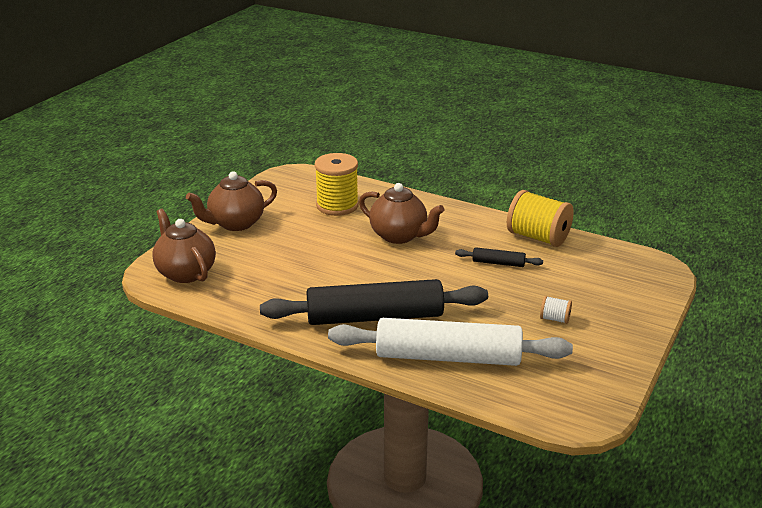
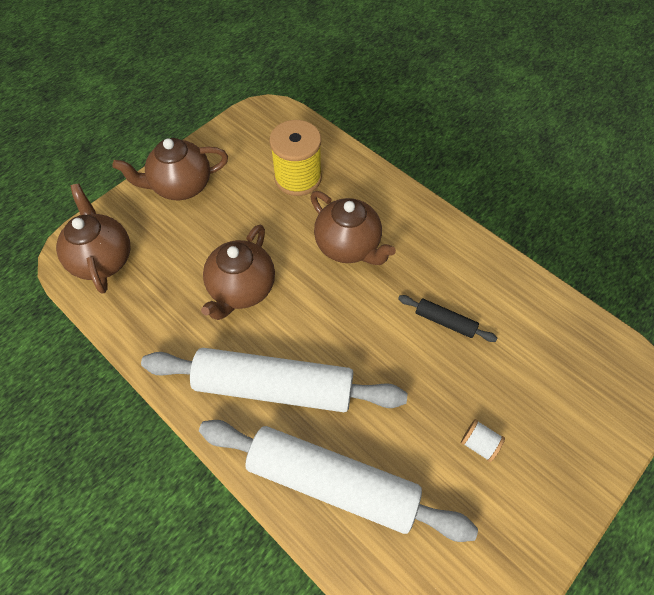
camera: 15 degrees right, 30 degrees up
(320, 271) = (242, 289): none -> brown teapot
(375, 317) = (274, 387): black rolling pin -> white rolling pin
(538, 237) = (506, 284): yellow spool -> none

